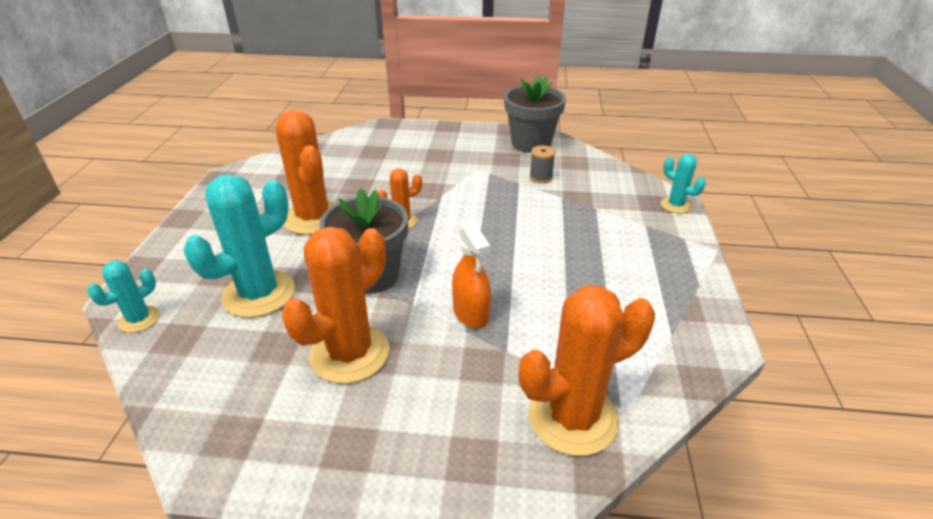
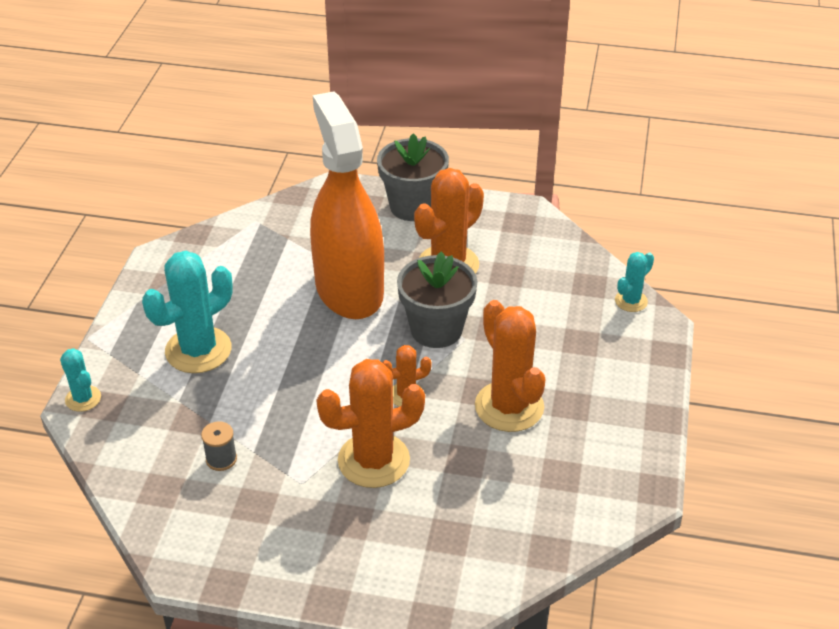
camera: 175 degrees left, 5 degrees up
(259, 294) = (537, 318): turquoise cactus -> turquoise cactus (198, 350)
(471, 313) = (349, 289): orange spray bottle -> orange spray bottle, size x2.33
(531, 143) = (205, 539): grey flower pot -> grey flower pot (413, 206)
(573, 418) = (295, 218): orange cactus -> orange cactus (373, 460)

